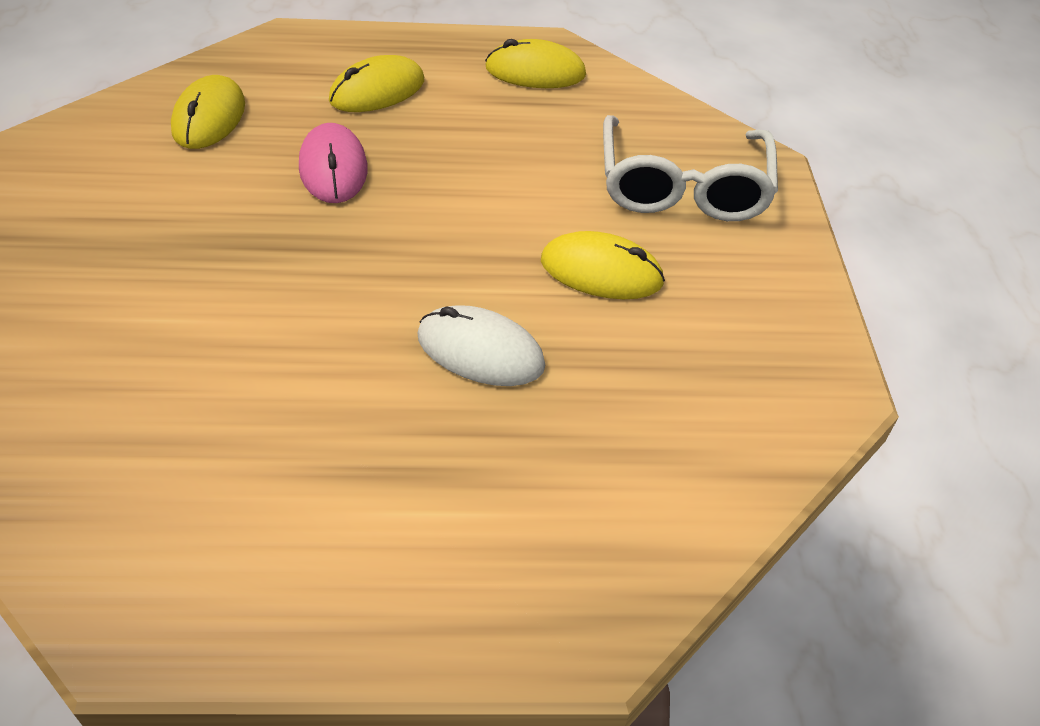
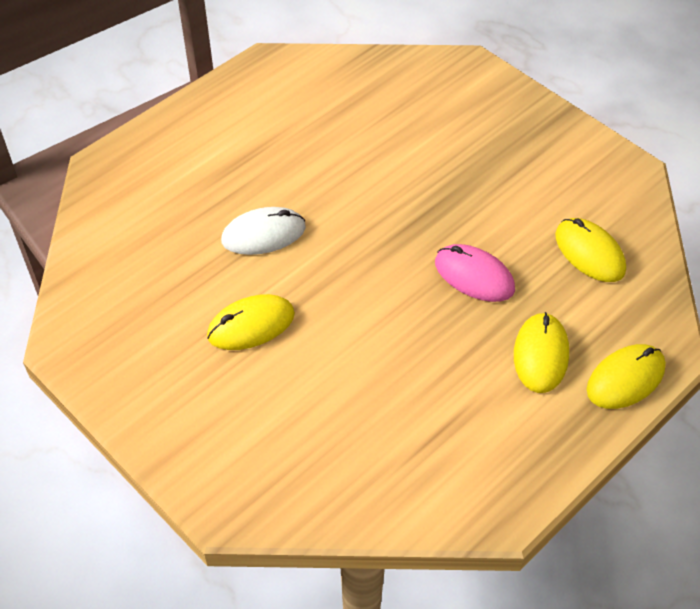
camera: 140 degrees right, 5 degrees up
(535, 72) = (474, 468): yellow mouse -> yellow mouse (625, 378)
(682, 186) = (263, 434): white glasses -> none

